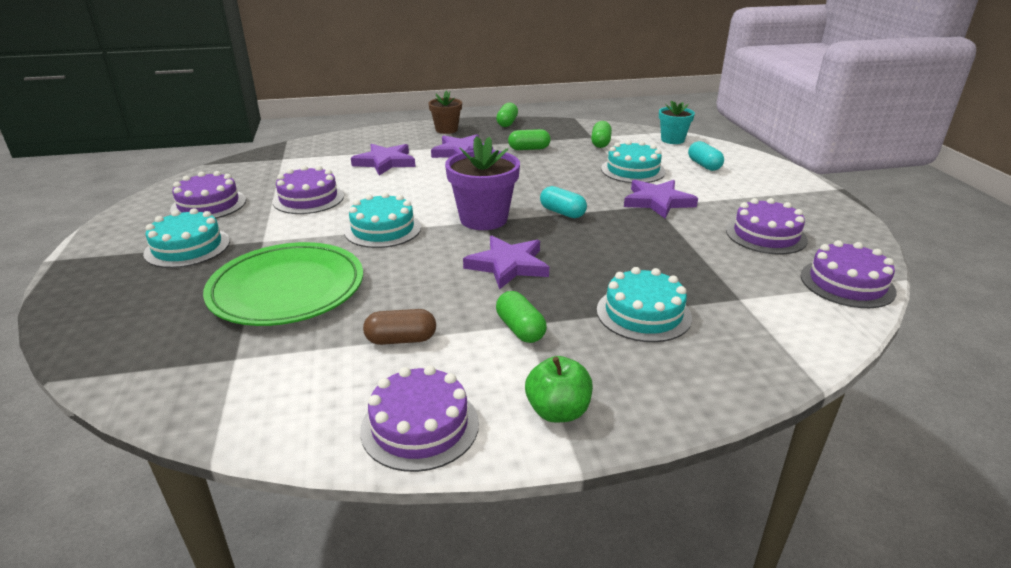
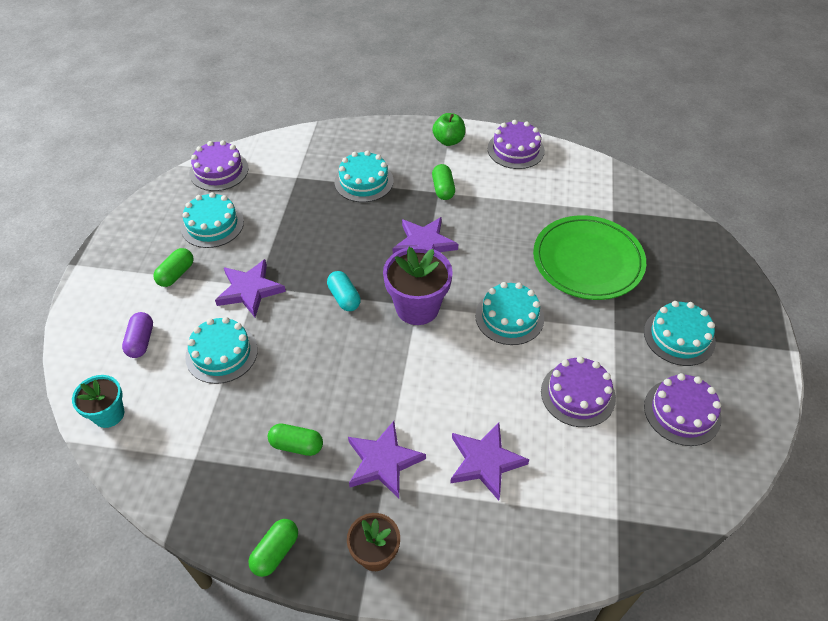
camera: 160 degrees left, 20 degrees up
(401, 339) = (515, 199): brown capsule -> none
(600, 143) = (200, 434): green capsule -> green capsule (176, 274)
(704, 165) = (141, 341): turquoise capsule -> purple capsule
(766, 235) = (212, 224): purple cake -> turquoise cake

